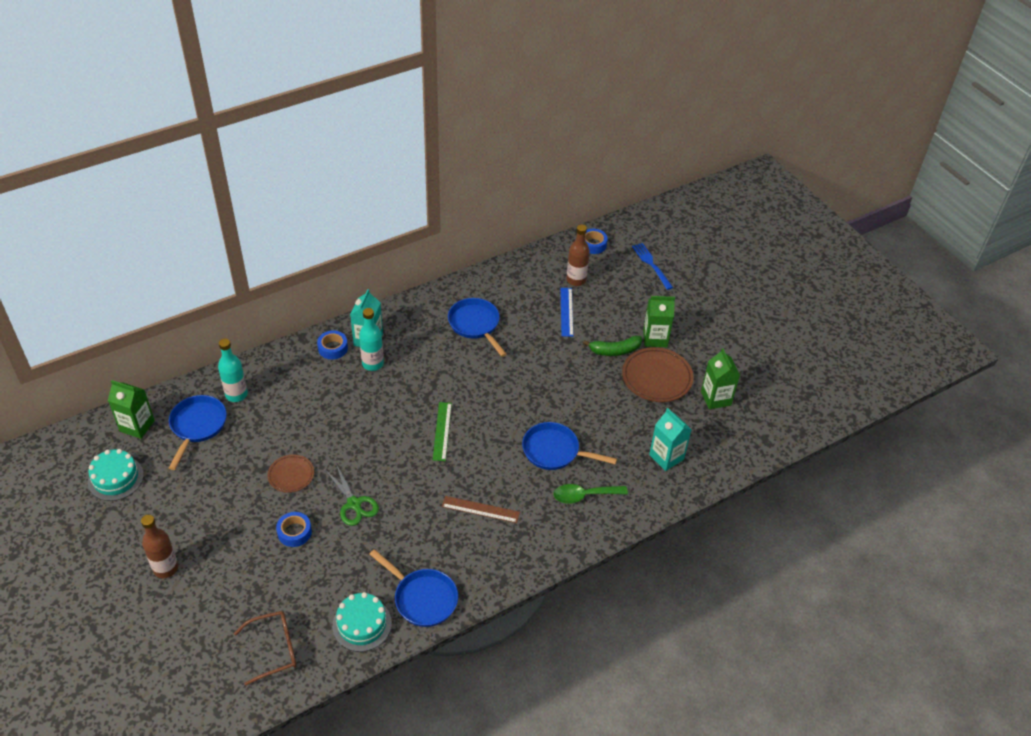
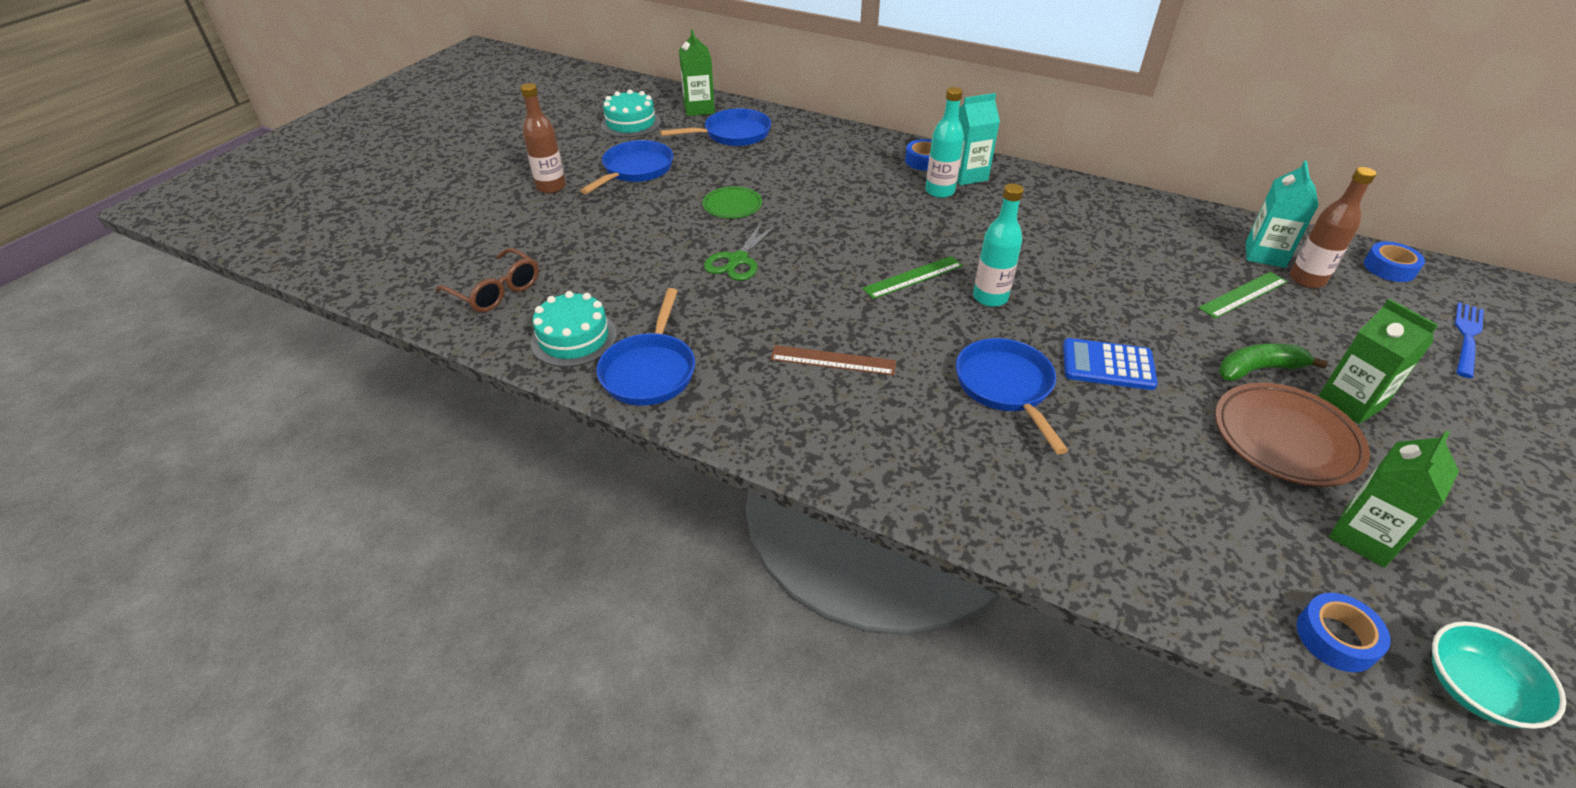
camera: 60 degrees right, 5 degrees down
(236, 394) = (794, 137): turquoise bottle -> turquoise bottle (990, 298)
(291, 475) = (732, 206): brown plate -> green plate
(294, 532) = (661, 239): blue tape -> blue tape (1336, 638)
(475, 325) = (1100, 233): blue pan -> blue pan (635, 170)
(480, 509) = (833, 360): brown ruler -> brown ruler turned 60 degrees counterclockwise
(566, 312) = (1243, 295): blue ruler -> green ruler
(570, 401) = (1108, 365): none -> blue calculator
(584, 495) = (968, 454): green spoon -> none
(615, 350) = (1258, 369): green banana -> green banana turned 120 degrees clockwise
(666, 457) = (1158, 523): turquoise carton -> turquoise carton (1265, 254)
(786, 426) = (1475, 689): none -> turquoise bowl

